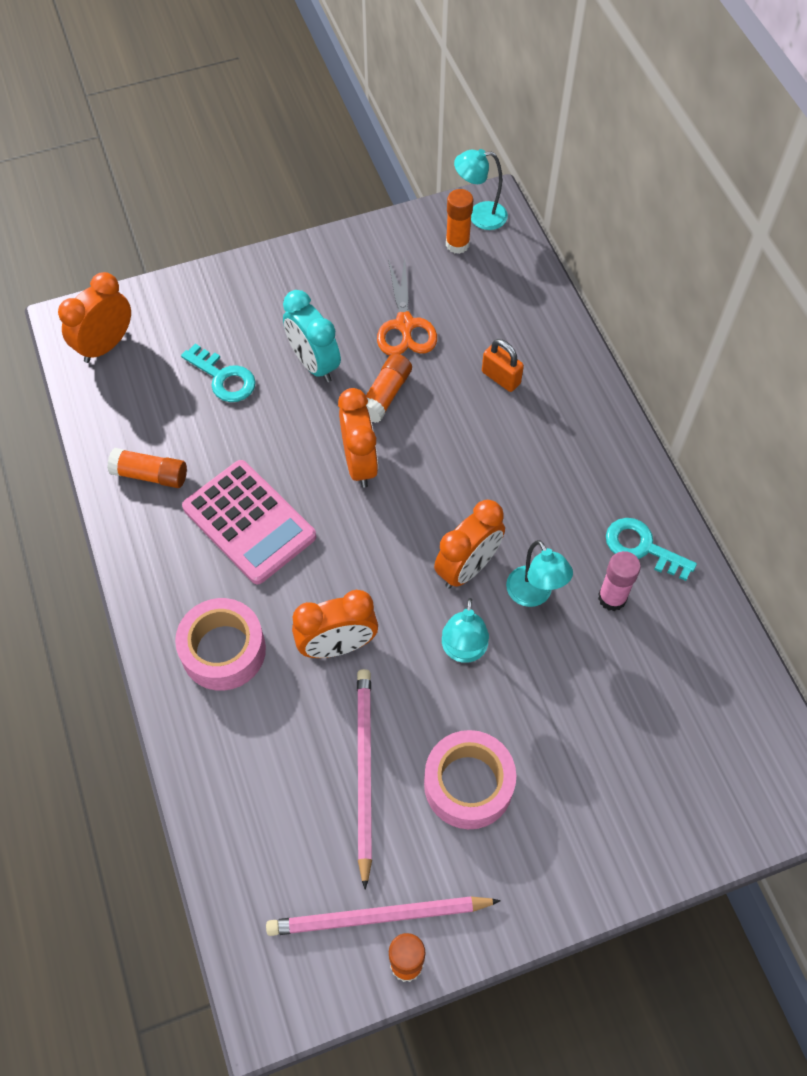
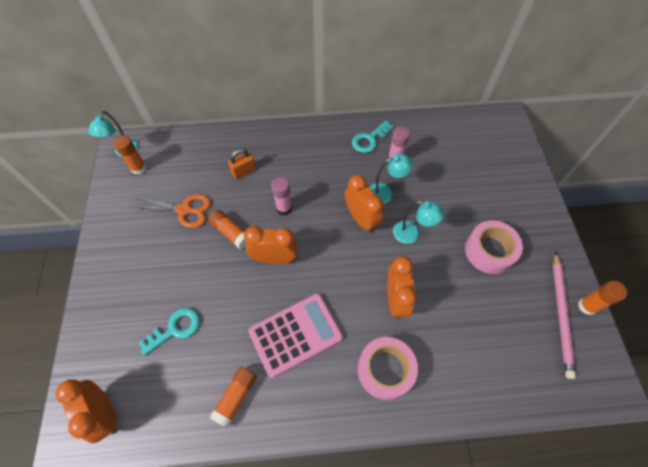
camera: 75 degrees left, 0 degrees up
(314, 364) = (189, 268): turquoise clock -> none
(364, 771) = (476, 302): pink pencil -> none
(451, 452) = (284, 208): none -> pink glue stick

